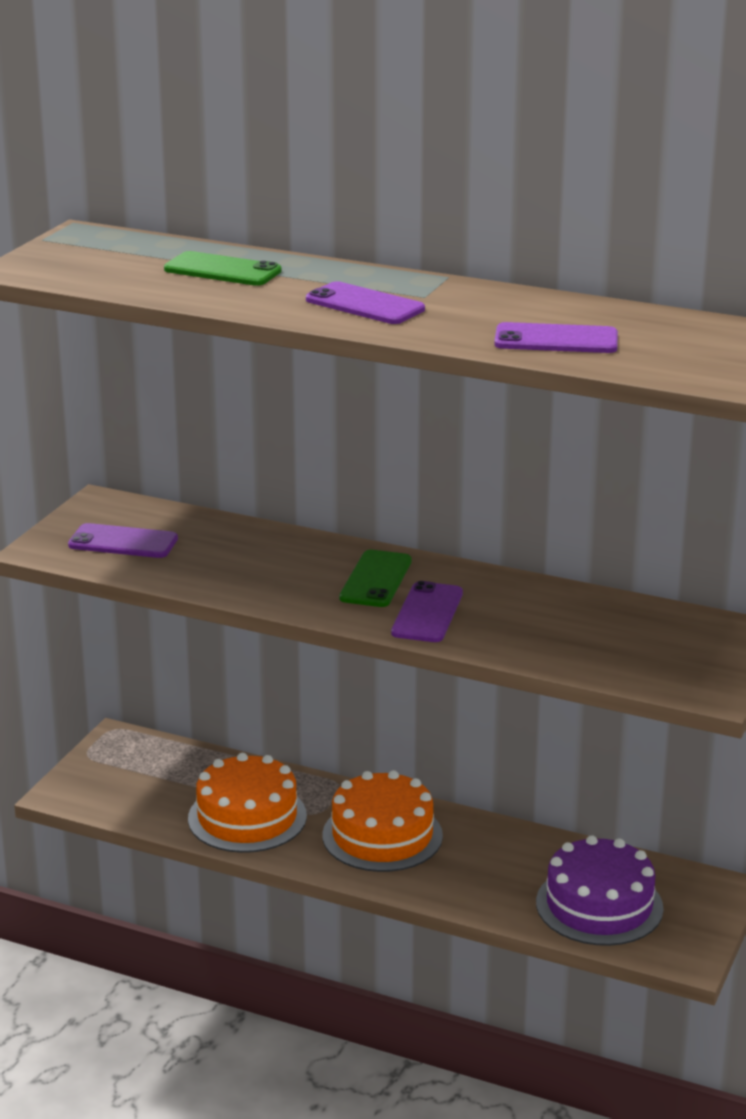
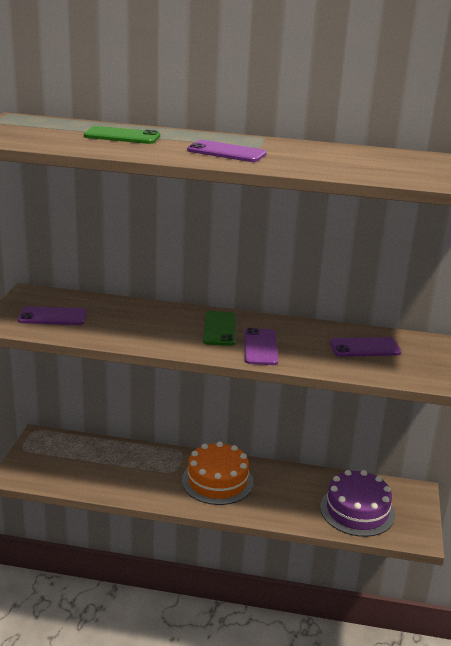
camera: 15 degrees left, 0 degrees up
(247, 817) = (133, 478): orange cake -> none
(556, 340) = (360, 168): purple phone -> purple phone (364, 348)

